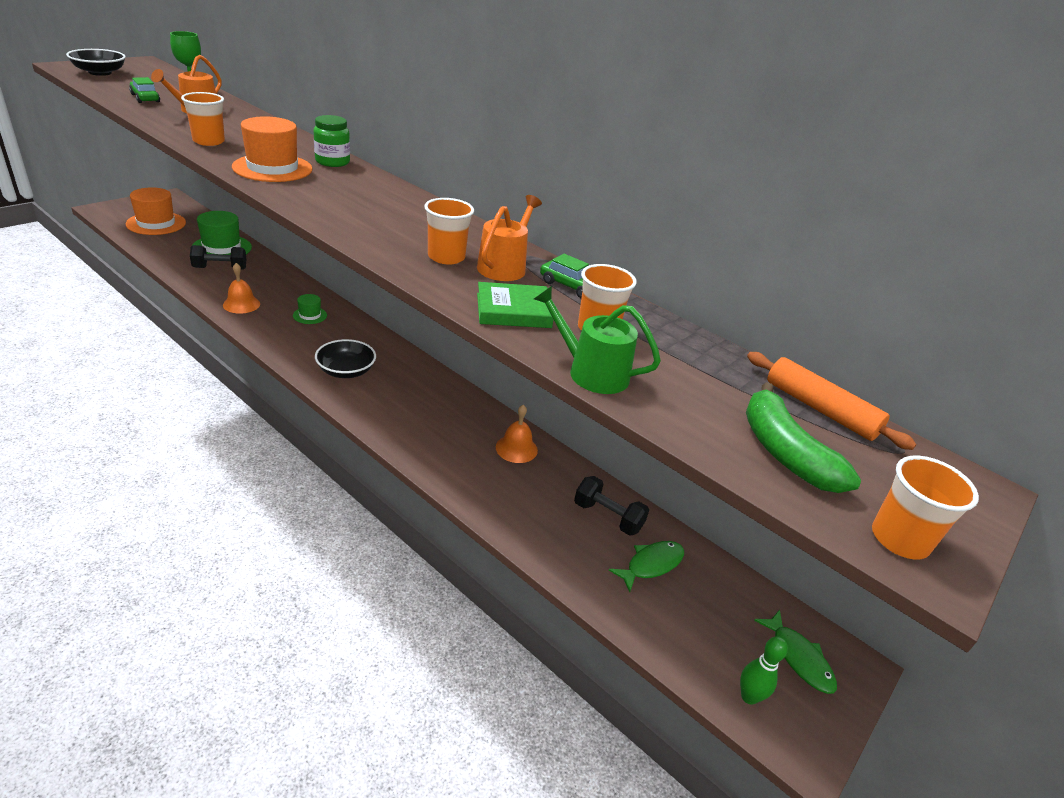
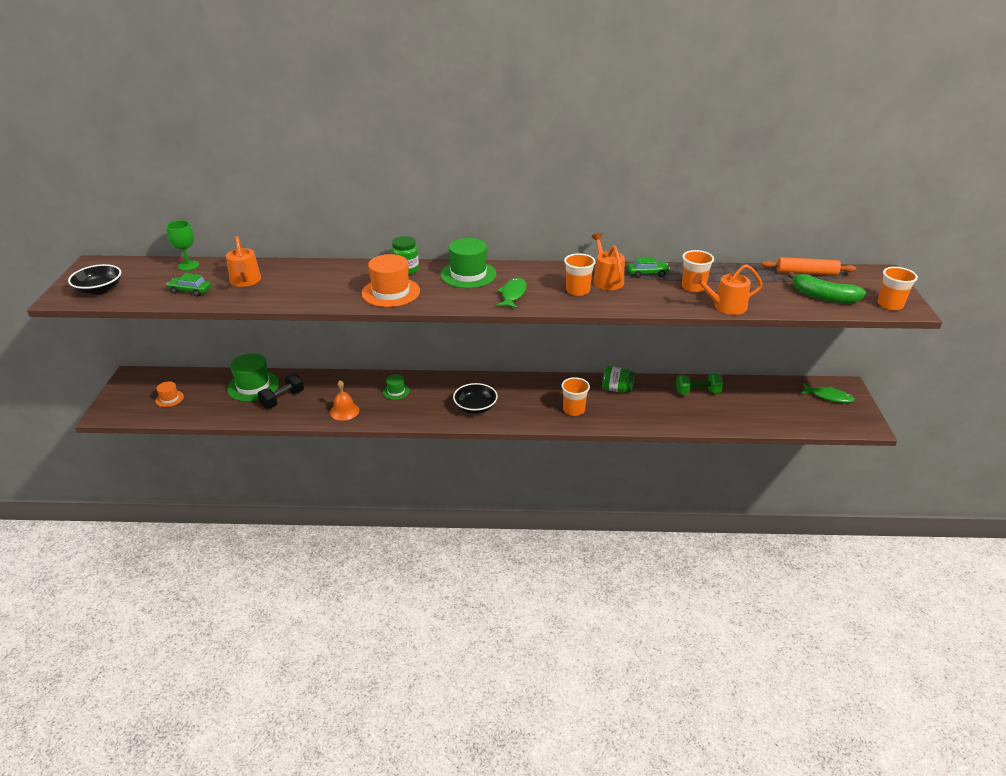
camera: 35 degrees left, 0 degrees up
(156, 223) = (169, 398): orange hat -> orange hat, size x0.52
(209, 141) = (314, 297): orange cup -> orange cup (574, 410)
(375, 191) = (468, 274): none -> green hat
(513, 310) = (653, 299): green book -> none
(516, 448) = (617, 389): orange bell -> green jar
(591, 372) = (726, 306): green watering can -> orange watering can
(608, 517) = (697, 392): black dumbbell -> green dumbbell
(651, 565) = (740, 399): green fish -> green fish (513, 294)
(749, 696) = (832, 422): green bowling pin -> none

